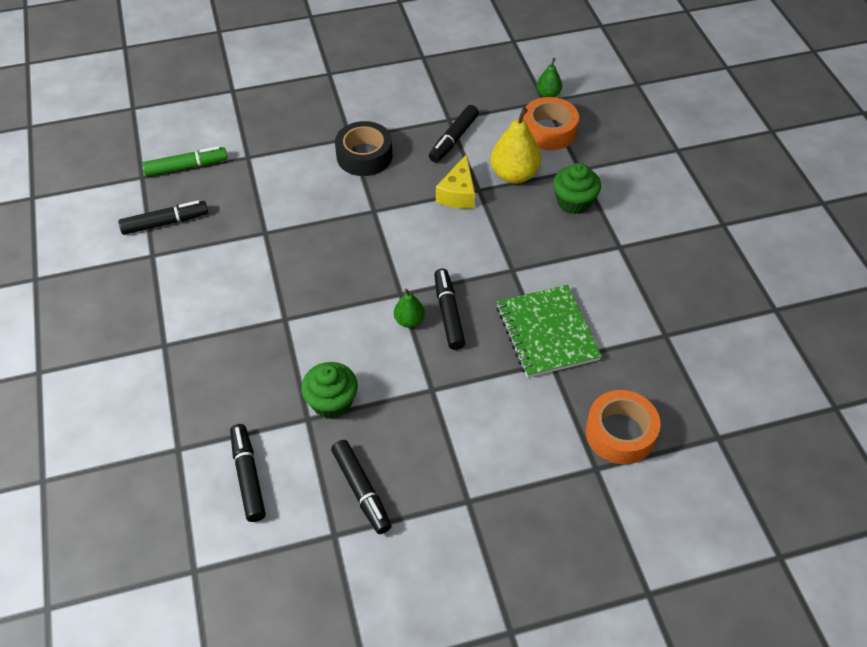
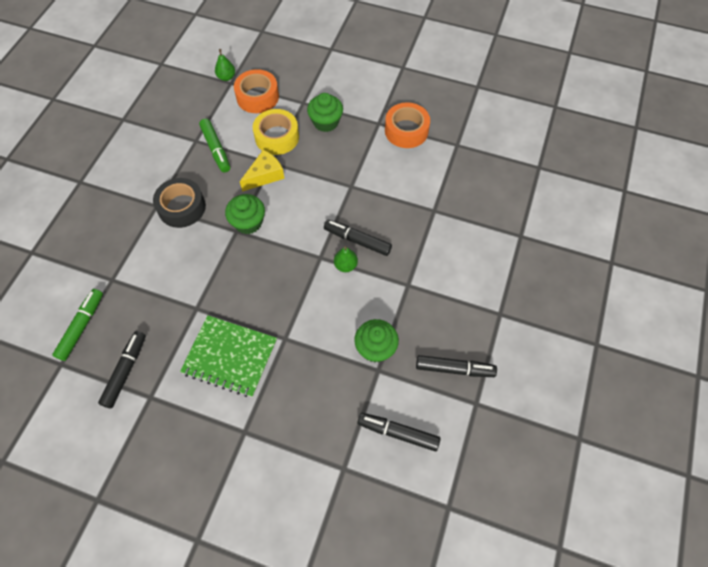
camera: 55 degrees left, 10 degrees up
(391, 213) = (248, 222): none -> green cupcake
(453, 139) = (216, 149): black marker -> green marker
(458, 193) = (265, 175): yellow cheese -> yellow cheese turned 90 degrees counterclockwise
(514, 175) = (277, 137): yellow pear -> yellow tape
(546, 333) = (412, 199): green notebook -> green notebook (230, 357)
(620, 433) = (506, 209): orange tape -> orange tape (406, 130)

